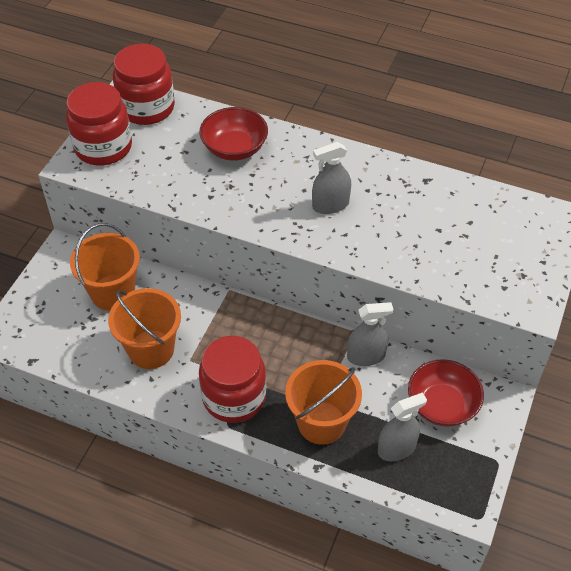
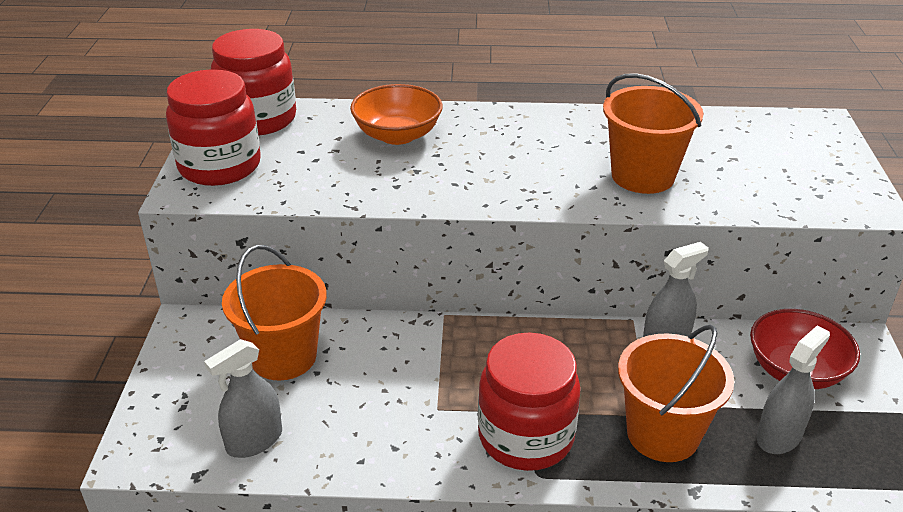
camera: 20 degrees left, 15 degrees down
(151, 349) = (374, 410): orange bucket -> orange bucket (642, 176)
(234, 148) = (397, 135): red bowl -> orange bowl
(330, 205) = (555, 163): grey spray bottle -> grey spray bottle (254, 440)

